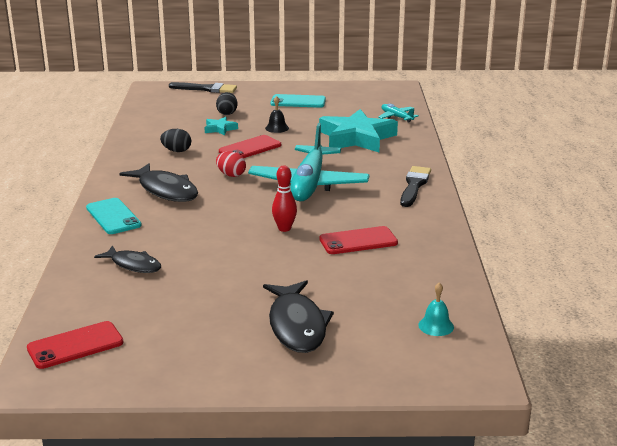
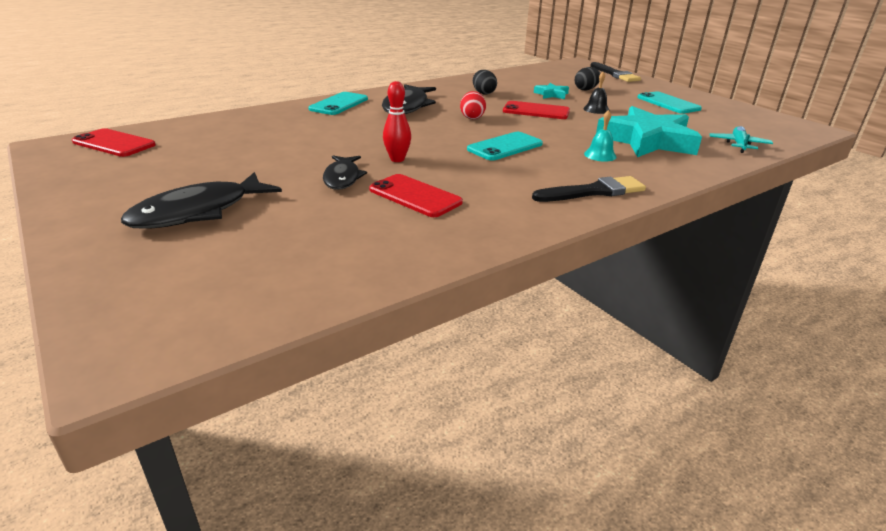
camera: 55 degrees right, 5 degrees up
(133, 265) = (263, 128): black fish -> black fish (342, 178)
(309, 184) = (505, 147): turquoise plane -> turquoise phone
(436, 326) = (250, 290): turquoise bell -> turquoise bell (600, 155)

